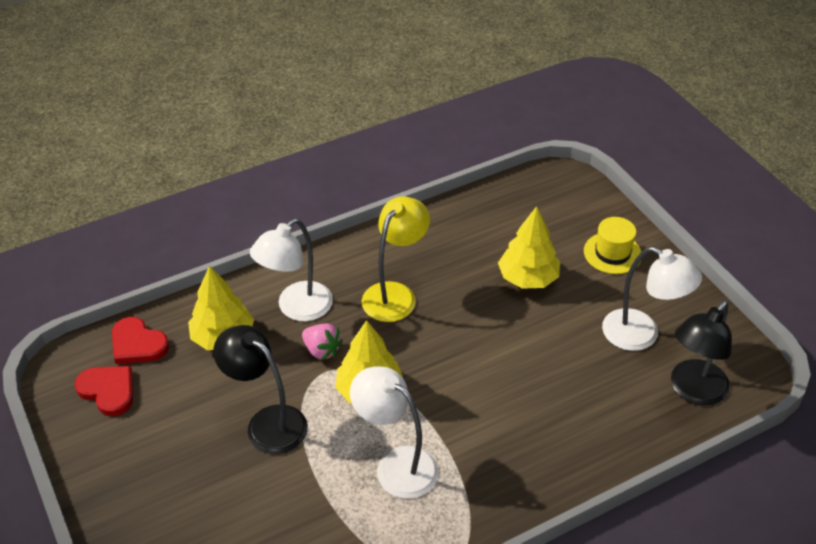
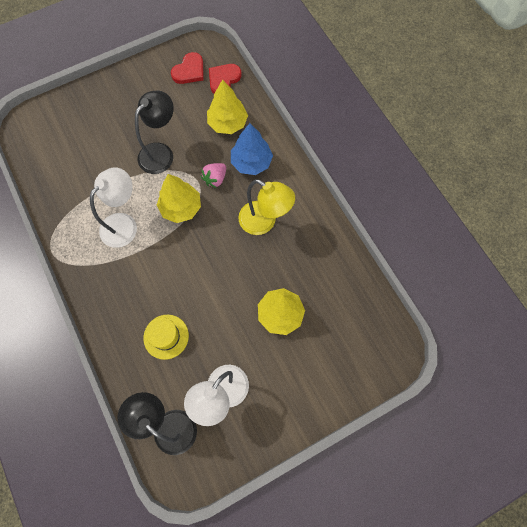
camera: 90 degrees right, 25 degrees up
(296, 308) = (251, 162): white lamp -> blue tree
(612, 253) = (308, 383): yellow hat -> yellow hat (166, 336)

